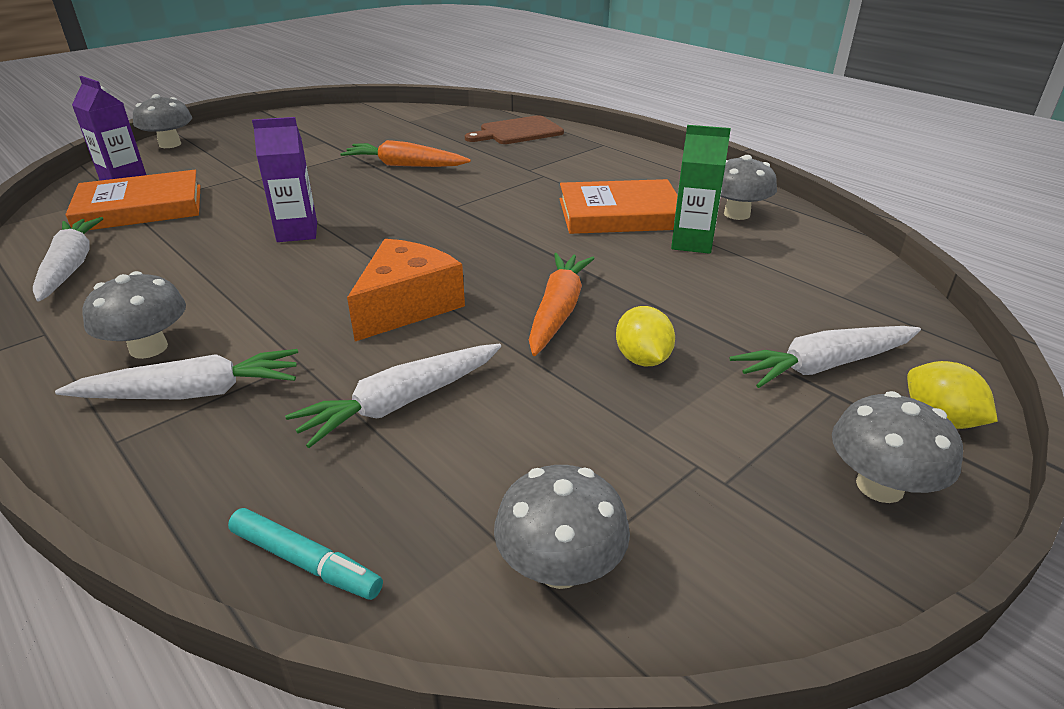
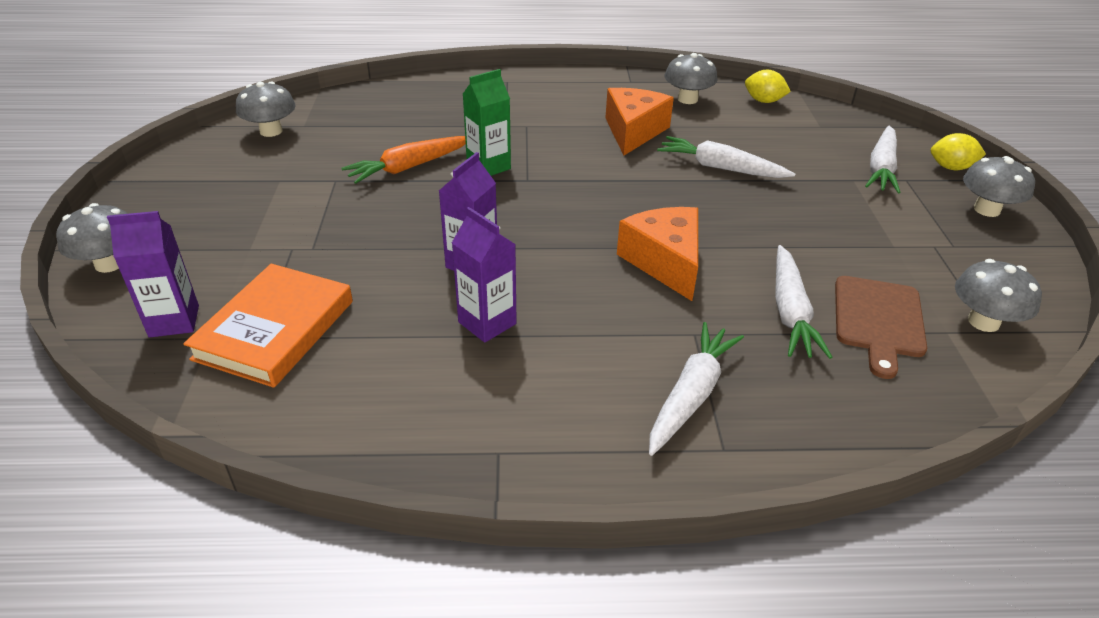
camera: 50 degrees left, 5 degrees up
(70, 267) = (367, 407): white carrot -> white carrot (721, 168)
(149, 348) = (595, 398): grey mushroom -> grey mushroom (271, 131)
(218, 267) = (487, 323): none -> purple carton
(305, 562) = (923, 403): turquoise marker -> none
(518, 132) = (422, 96): brown cutting board -> brown cutting board (878, 320)
(558, 311) = (739, 213): orange carrot -> none
(620, 214) = (633, 131): orange book -> orange cheese
(642, 359) = (823, 212): yellow lemon -> yellow lemon (763, 101)
(692, 243) = (706, 131): green carton -> green carton (488, 166)

